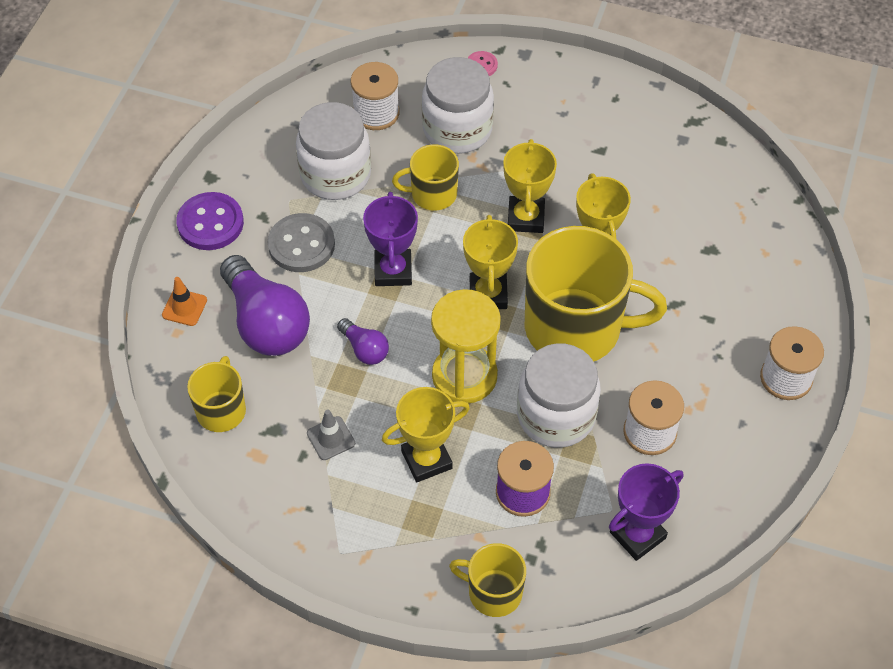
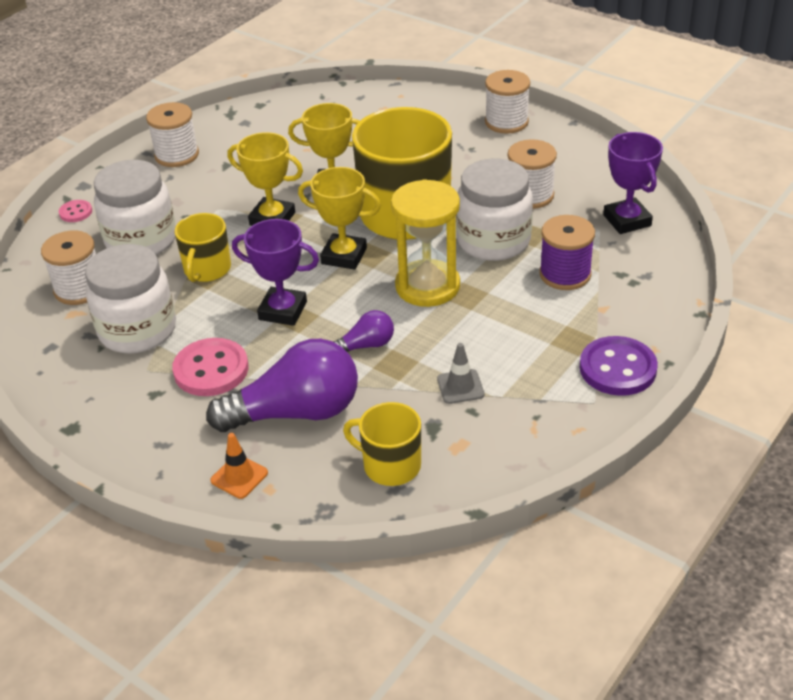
camera: 70 degrees left, 15 degrees down
(210, 223) = (136, 437): purple button -> purple button (617, 368)
(301, 245) = (211, 370): grey button -> pink button
(426, 460) = (509, 326): yellow trophy -> none
(493, 592) = (661, 310): yellow mug -> none
(601, 105) = (177, 155): none -> white spool

